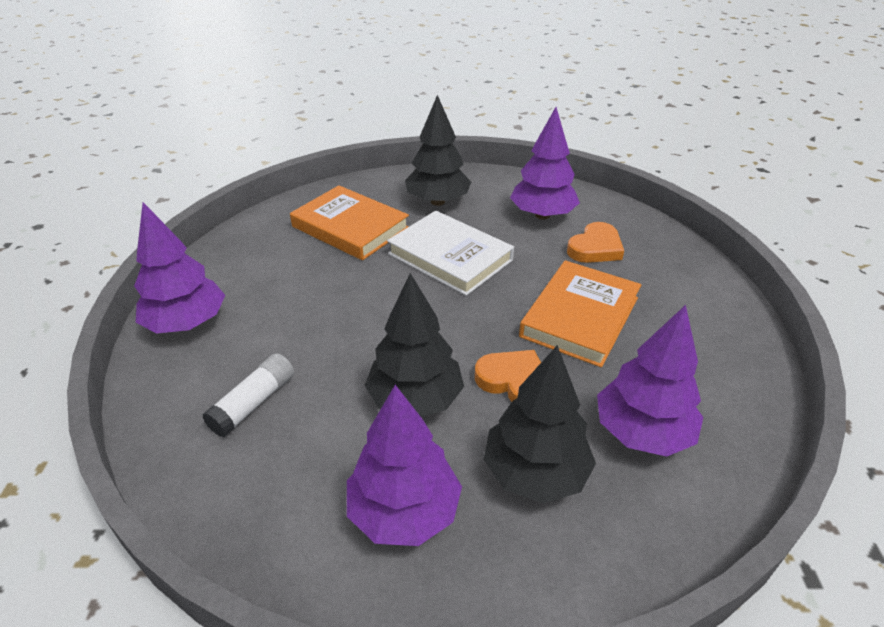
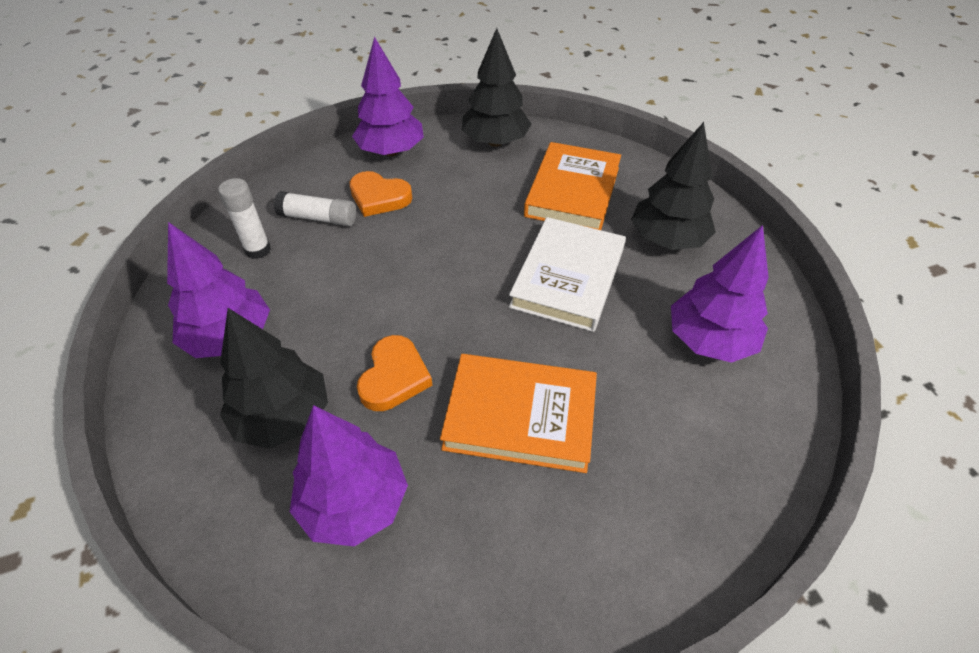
camera: 70 degrees right, 10 degrees up
(269, 468) = (258, 250): none -> white glue stick
(415, 399) = (349, 310): black tree -> black tree (495, 142)
(595, 248) = (671, 410): orange heart -> orange heart (379, 197)

